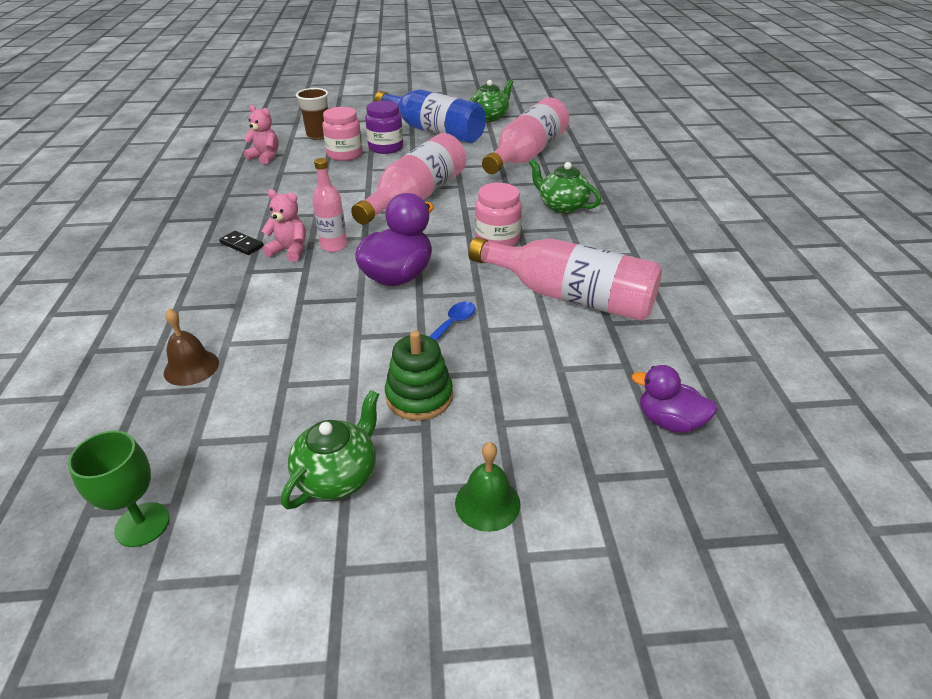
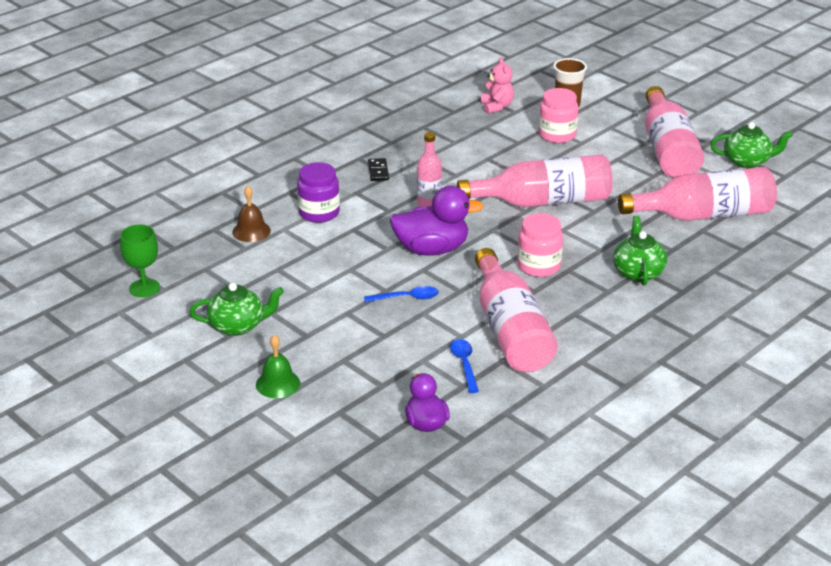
camera: 50 degrees right, 5 degrees down
(289, 251) = (398, 192): pink teddy bear -> none
(386, 147) = (599, 145): purple jar -> purple jar (319, 213)
(419, 396) = (328, 320): green stacking toy -> none
(434, 131) = (668, 150): blue bottle -> pink bottle
(594, 347) = (464, 365): none -> blue spoon

